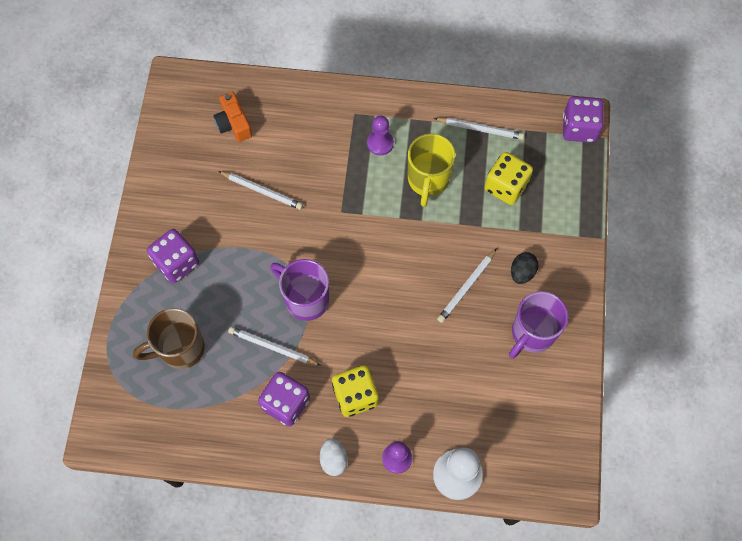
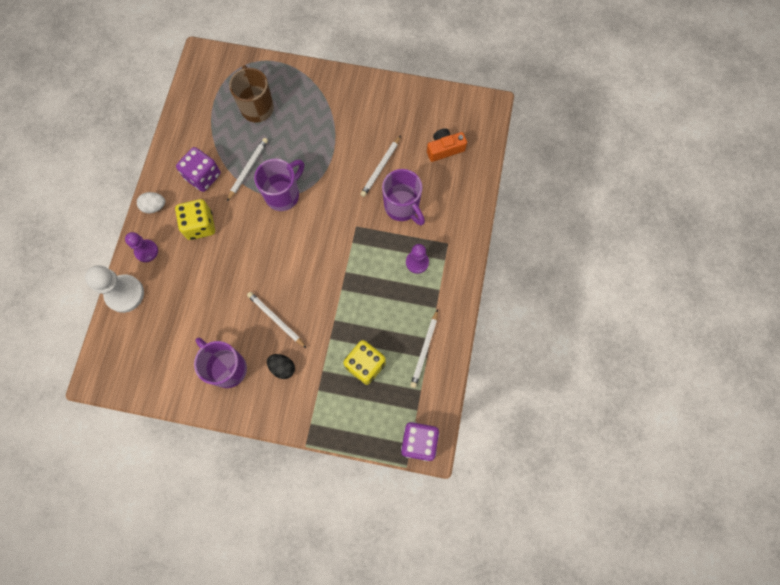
camera: 95 degrees right, 5 degrees up
(177, 263) = (326, 106): purple dice -> none
(312, 163) = (402, 207): none -> purple mug
(428, 180) = (377, 298): yellow mug -> none

